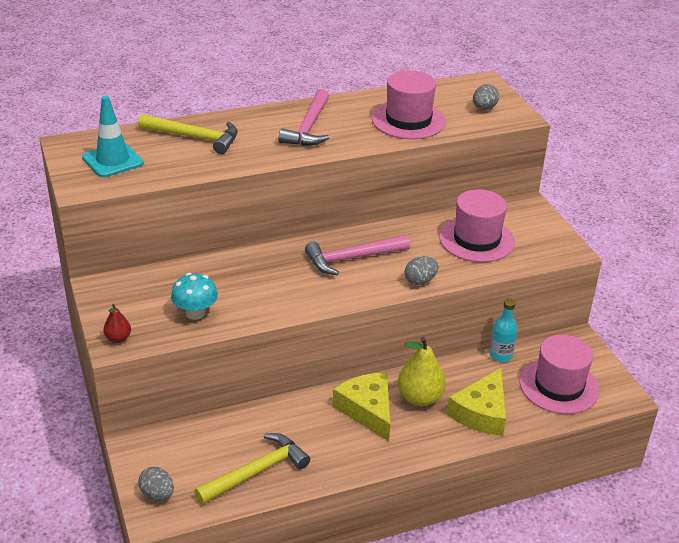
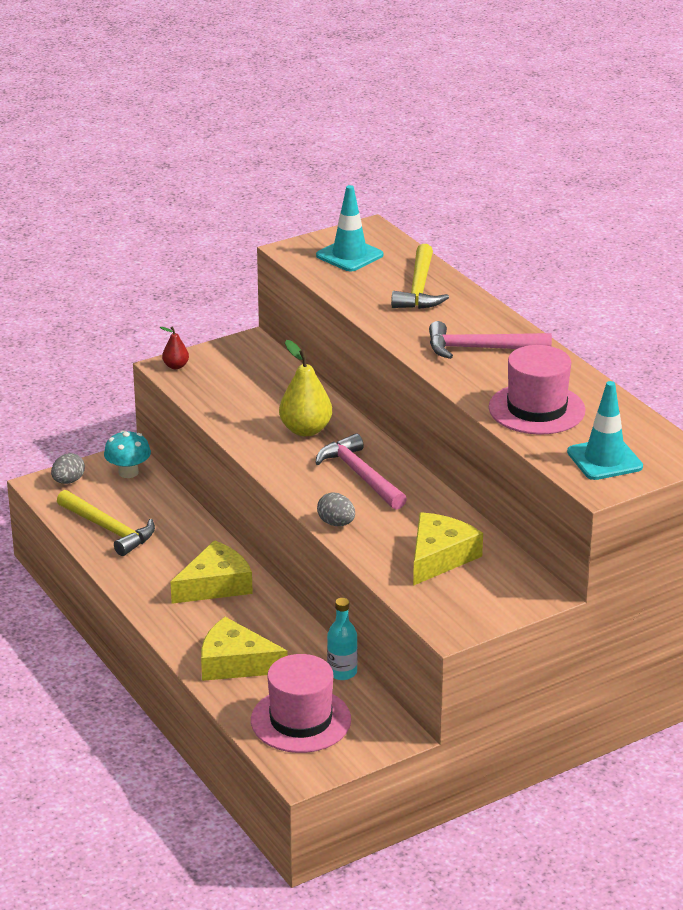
camera: 80 degrees right, 5 degrees down
(195, 313) = (227, 398): turquoise mushroom -> turquoise mushroom (128, 472)
(419, 398) = (245, 618): yellow pear -> yellow pear (305, 430)
(476, 239) = (439, 557): pink hat -> yellow cheese
(484, 108) = (604, 460): grey egg -> turquoise traffic cone

